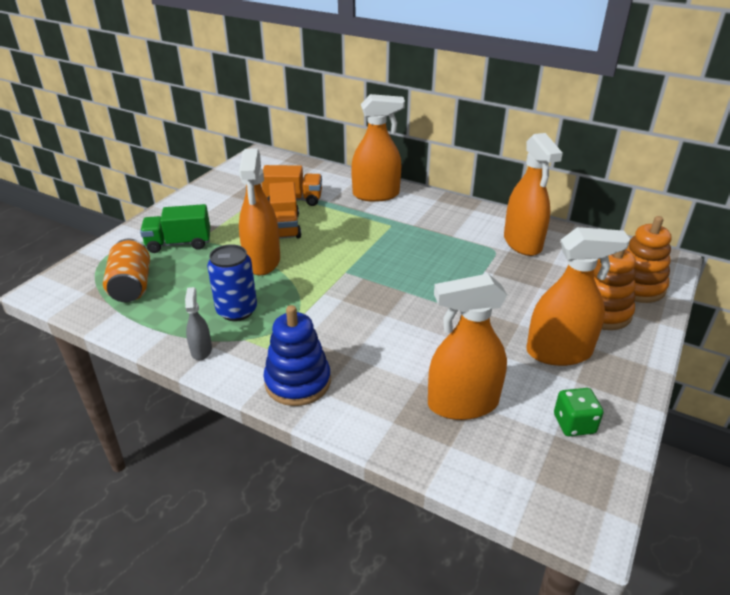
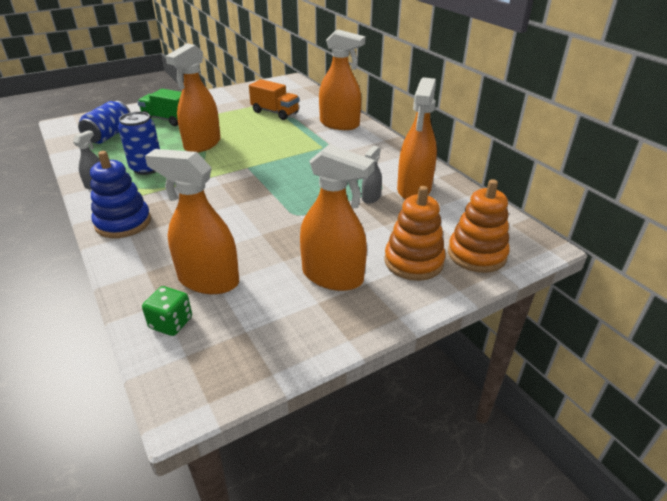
camera: 30 degrees right, 0 degrees up
(131, 286) = (109, 135): orange can -> blue can
(285, 227) = (246, 128): orange truck -> none
(498, 264) = (371, 197): none -> grey spray bottle
(574, 424) = (271, 331): green dice -> green dice (171, 323)

